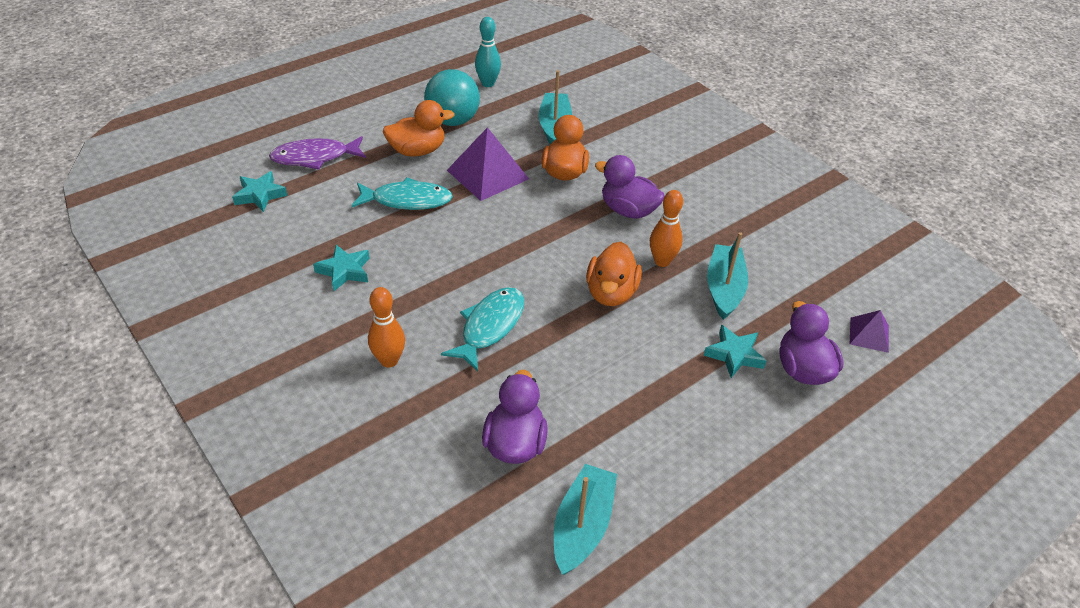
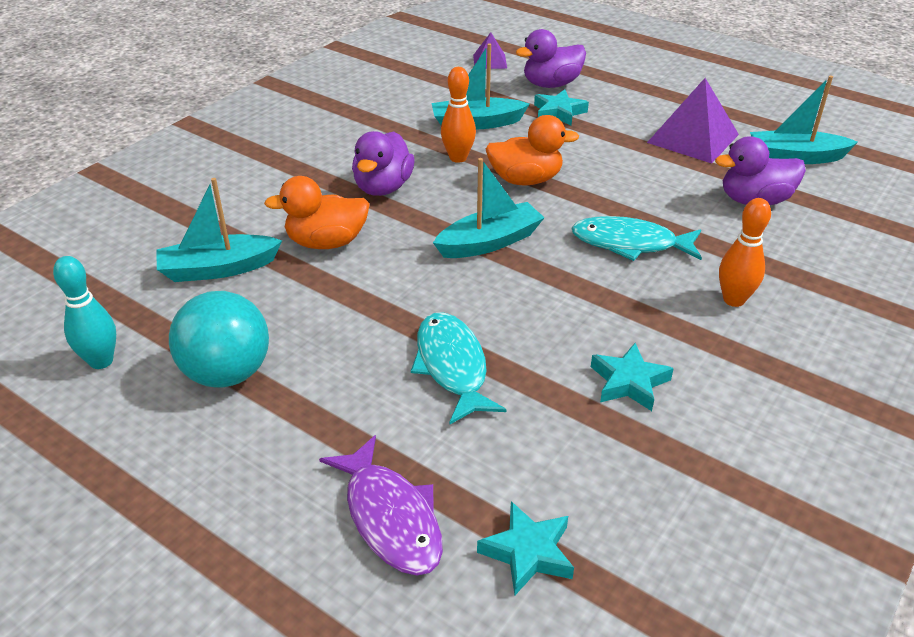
camera: 105 degrees left, 5 degrees down
(417, 151) = (325, 391): orange duck -> none
(487, 174) = (358, 305): purple pyramid -> purple pyramid (693, 138)
(529, 248) = (489, 242): none -> turquoise boat

